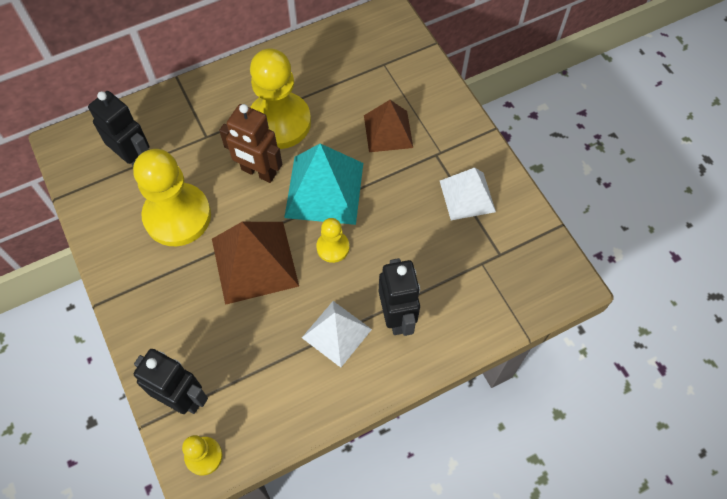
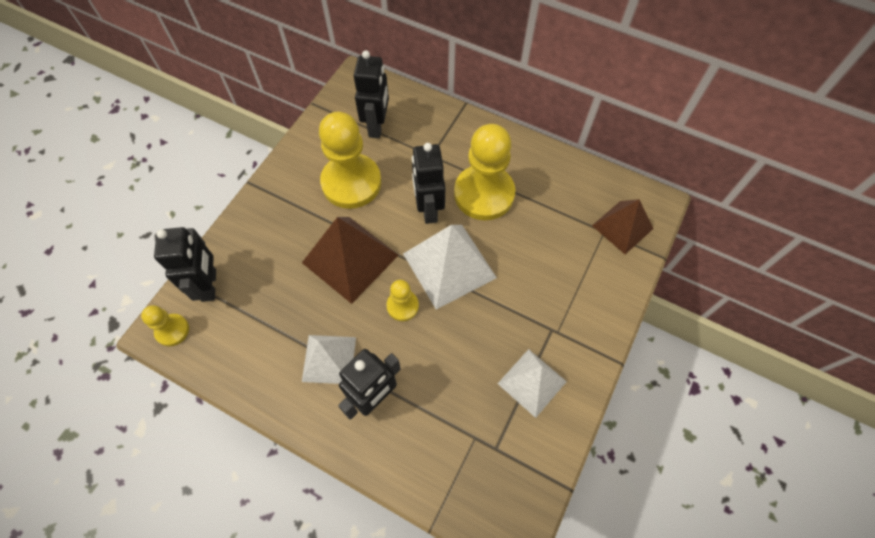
camera: 55 degrees right, 0 degrees up
(258, 172) = (428, 209): brown robot -> black robot
(324, 190) = (449, 265): turquoise pyramid -> white pyramid
(388, 131) = (542, 277): brown pyramid -> brown pyramid (622, 227)

